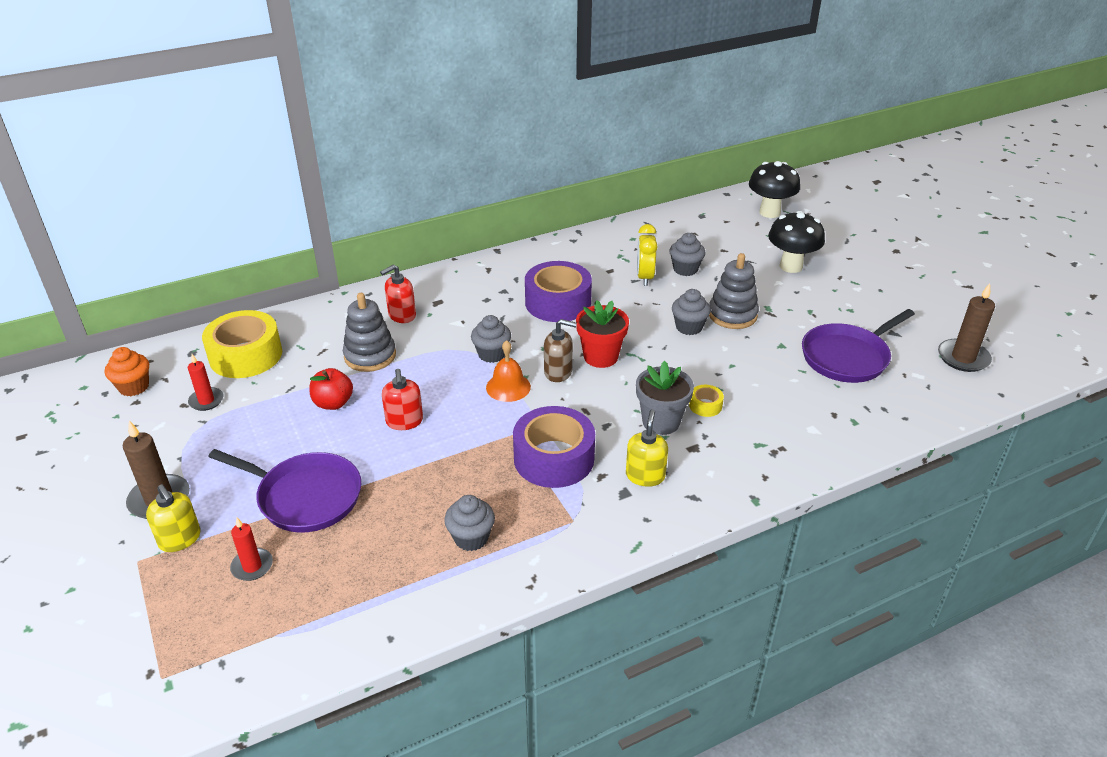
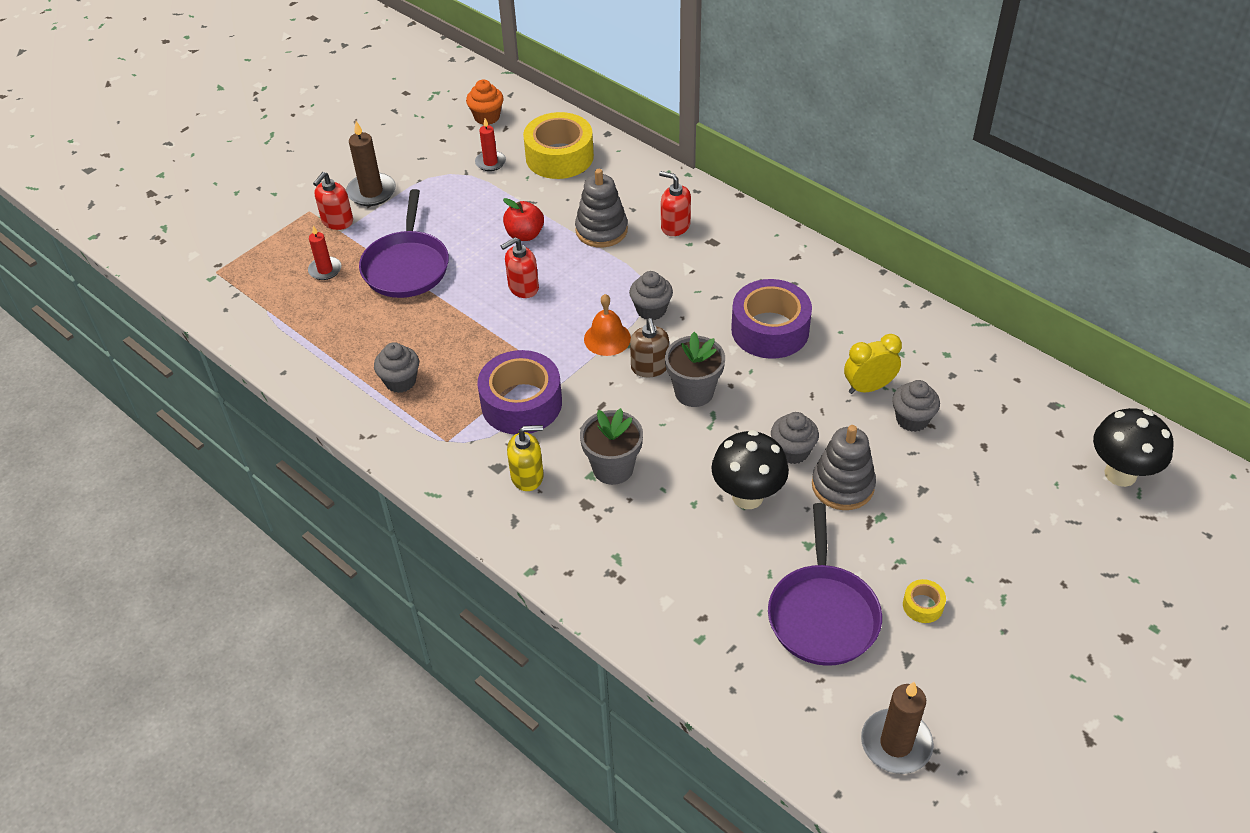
camera: 70 degrees right, 10 degrees up
(180, 539) = (337, 221): yellow soap dispenser -> red soap dispenser
(601, 357) = (694, 392): red flower pot -> grey flower pot
(705, 405) = (658, 498): yellow tape -> yellow tape (923, 605)
(791, 266) = (994, 522): black mushroom -> black mushroom (747, 496)
(847, 357) = (822, 614): purple pan -> purple pan turned 120 degrees counterclockwise

